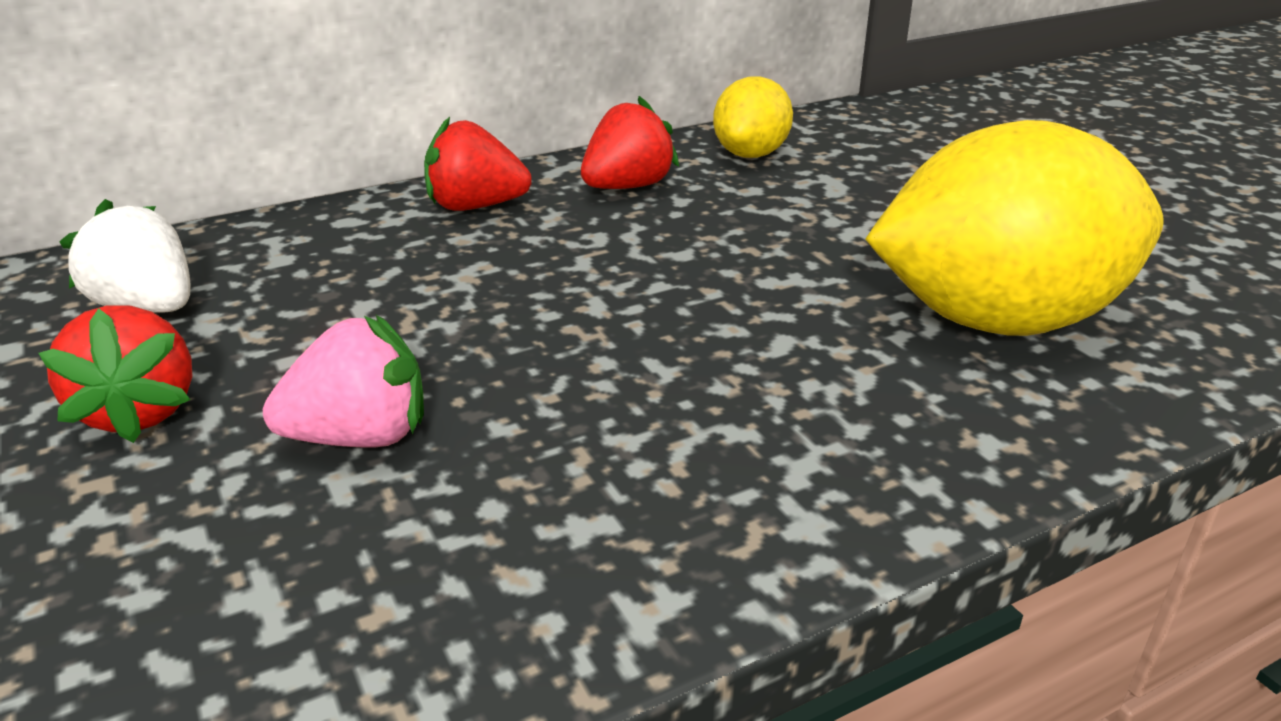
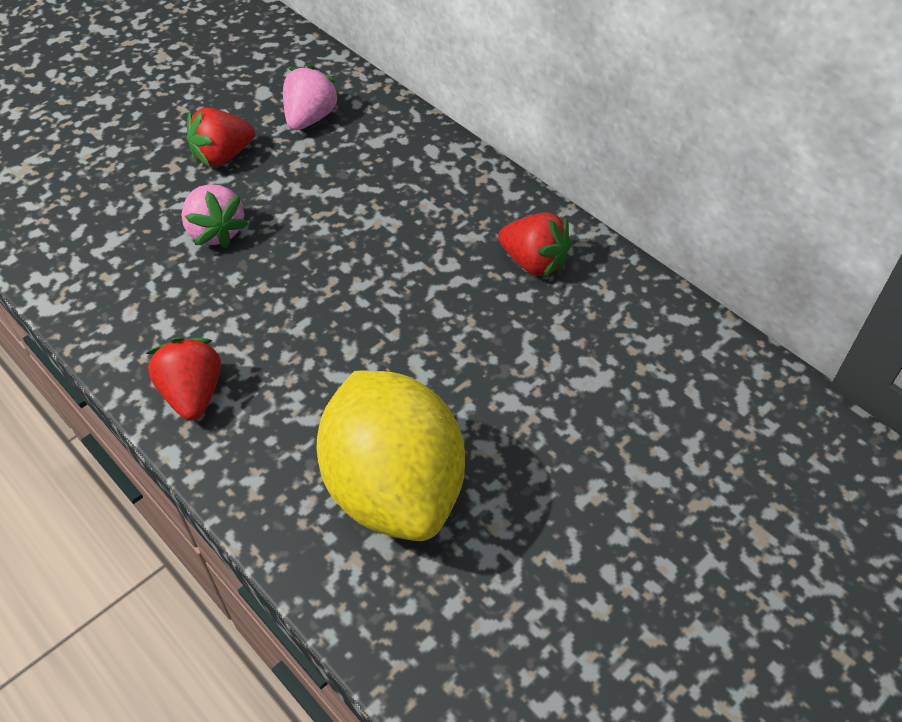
camera: 75 degrees right, 20 degrees up
(148, 307) = (310, 118): white strawberry -> pink strawberry
(475, 207) = (471, 197): red strawberry -> red strawberry (193, 394)
(750, 154) = (629, 321): yellow lemon -> none

